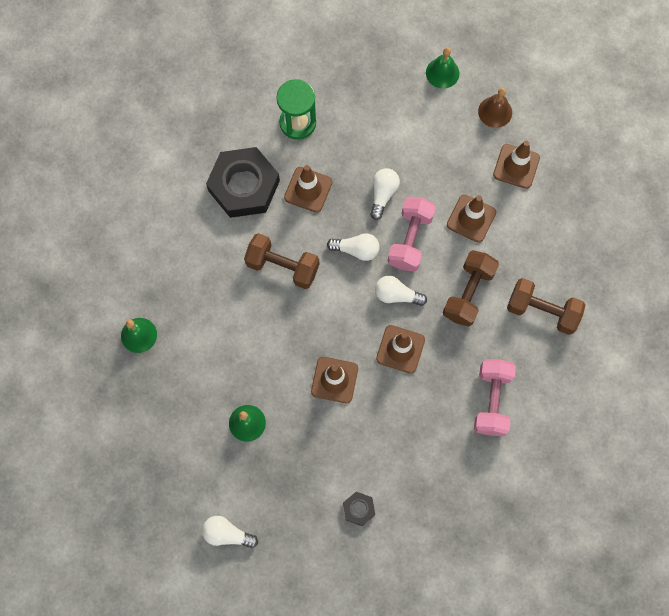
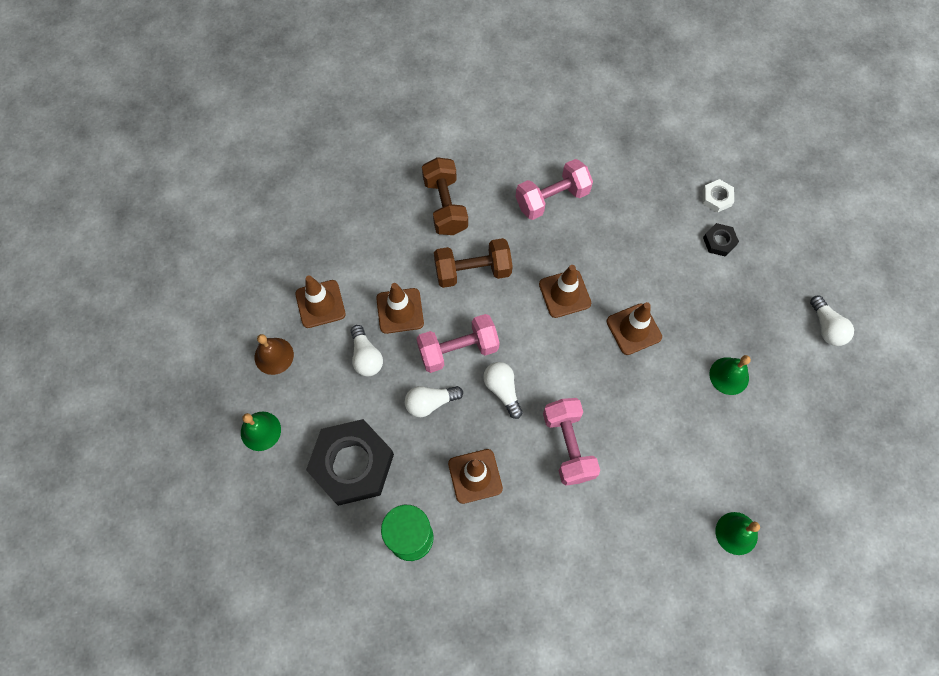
camera: 125 degrees left, 5 degrees down
(244, 186) = (516, 543): black nut -> black nut (352, 464)
(282, 266) = (568, 445): brown dumbbell -> pink dumbbell
(396, 295) = (519, 328): white light bulb -> white light bulb (366, 357)
(399, 541) = (717, 198): none -> white nut

